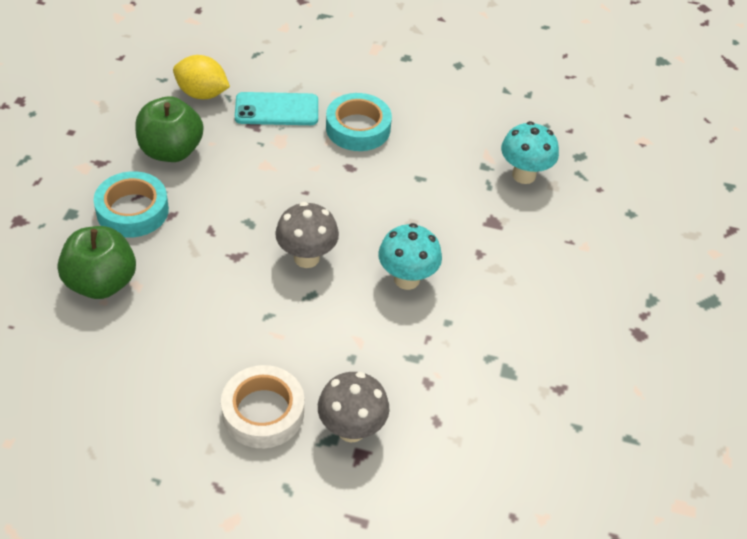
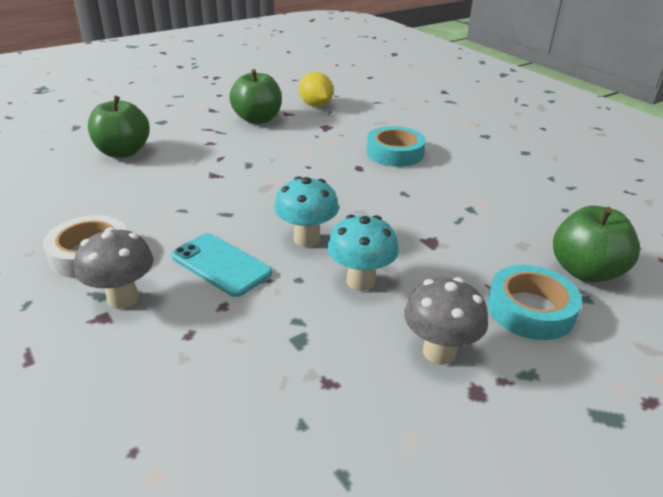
camera: 45 degrees right, 15 degrees down
(132, 210) = (193, 133): turquoise tape -> turquoise tape (530, 309)
(276, 109) = (351, 126): turquoise phone -> turquoise phone (221, 265)
(306, 258) = (255, 195): grey mushroom -> grey mushroom (439, 352)
(523, 175) = (500, 227): turquoise mushroom -> turquoise mushroom (360, 281)
(611, 187) = (585, 271): none -> green apple

